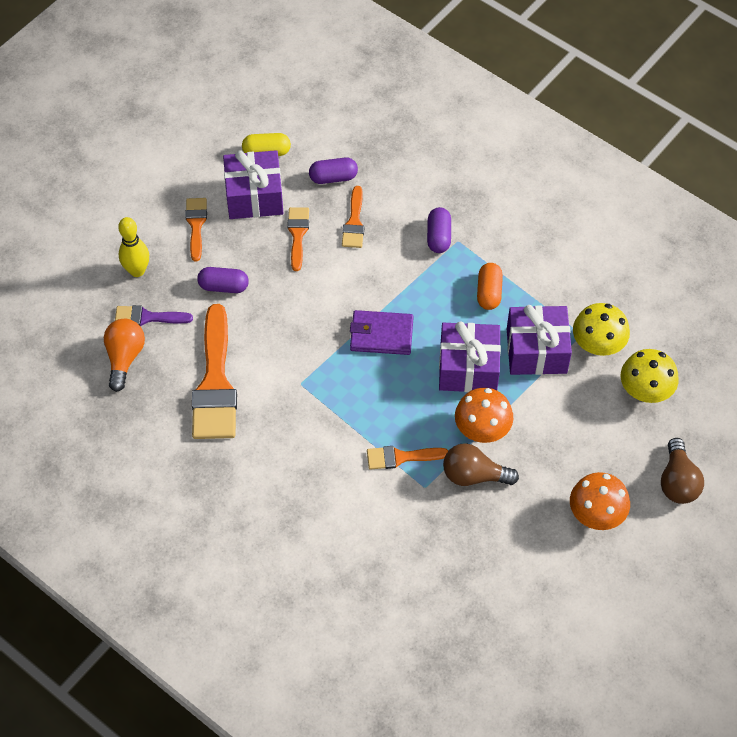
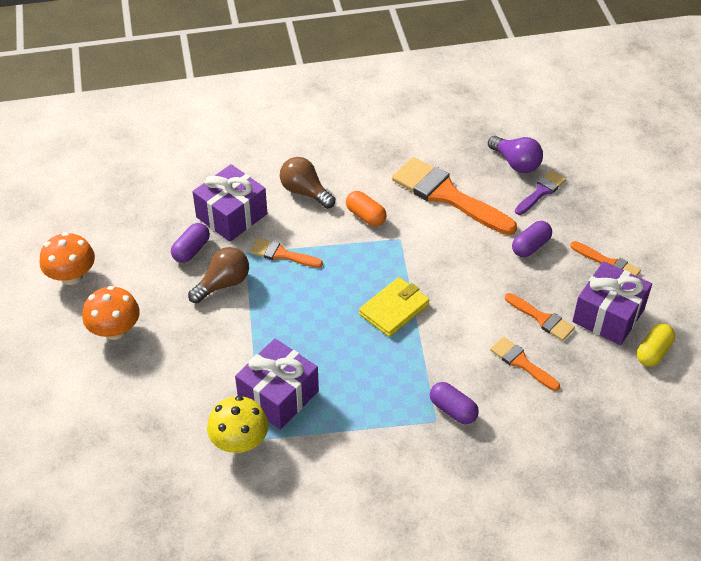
camera: 130 degrees right, 10 degrees down
(124, 358) = (516, 163): orange light bulb -> purple light bulb
(137, 271) = (591, 208): yellow bowling pin -> none
(333, 177) = (584, 379): purple capsule -> purple capsule (191, 250)
(381, 335) = (394, 309): purple wallet -> yellow wallet
(401, 457) = (282, 254): orange brush -> orange brush turned 105 degrees counterclockwise
(468, 368) = (310, 341): purple gift -> purple gift (232, 215)
(482, 429) = (252, 313): orange mushroom -> orange mushroom (71, 276)
(489, 292) = (363, 404): orange capsule -> orange capsule (365, 216)
(645, 390) = (166, 441): yellow mushroom -> none
(677, 481) = (77, 399): brown light bulb -> brown light bulb (305, 192)

